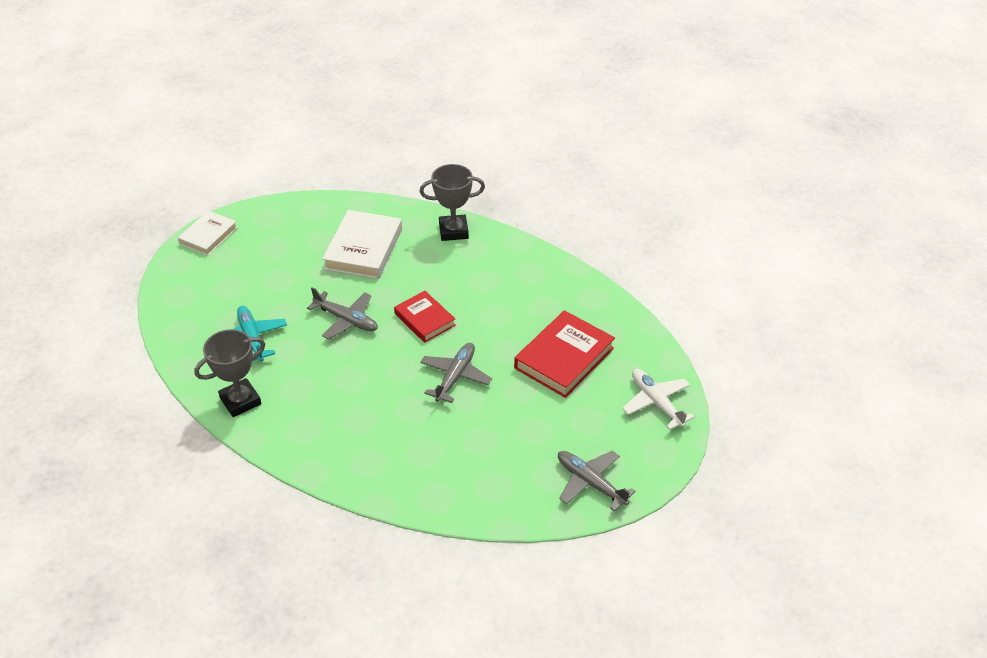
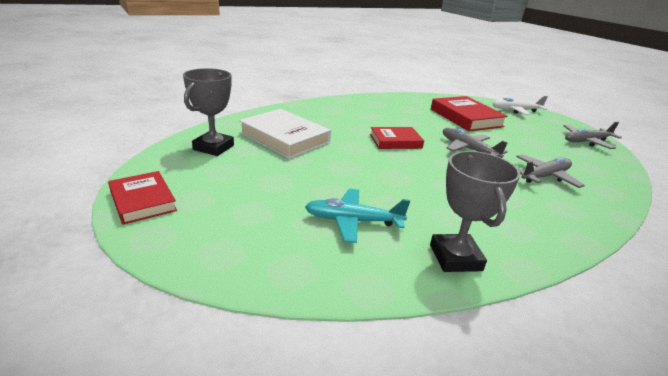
camera: 65 degrees left, 15 degrees down
(208, 236) = (143, 201): white book -> red book
(346, 320) = (368, 168): grey plane -> grey plane (544, 177)
(453, 231) = (306, 109): grey trophy -> grey trophy (213, 147)

